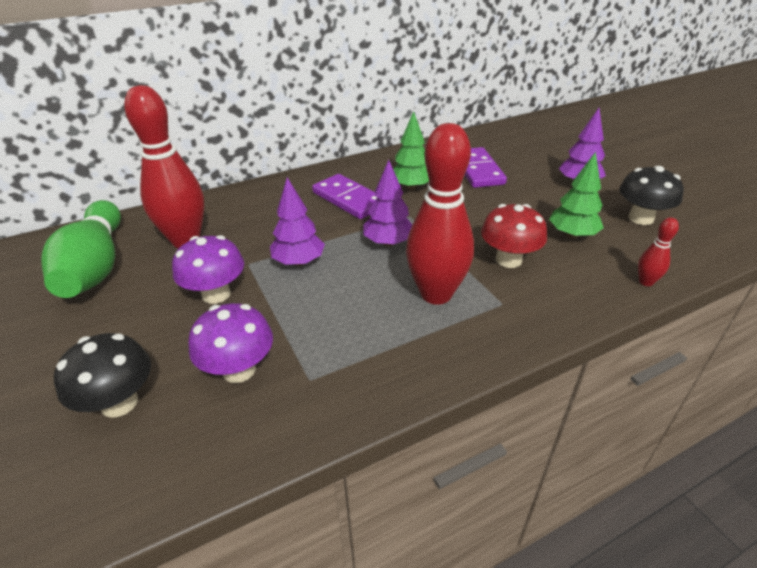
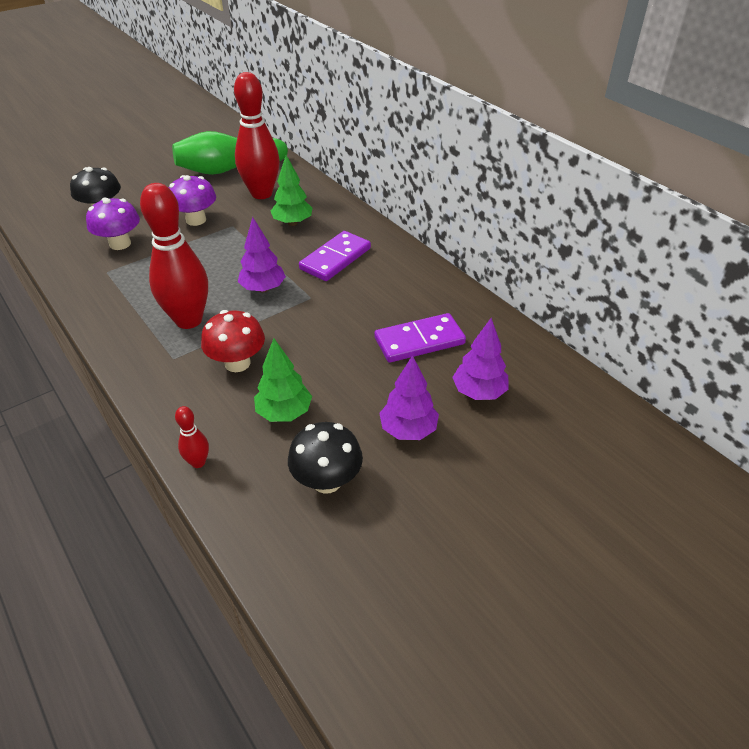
camera: 80 degrees right, 5 degrees up
(298, 262) = (234, 247): purple tree -> purple tree (479, 392)
(411, 187) = (367, 294): green tree -> green tree (293, 223)

